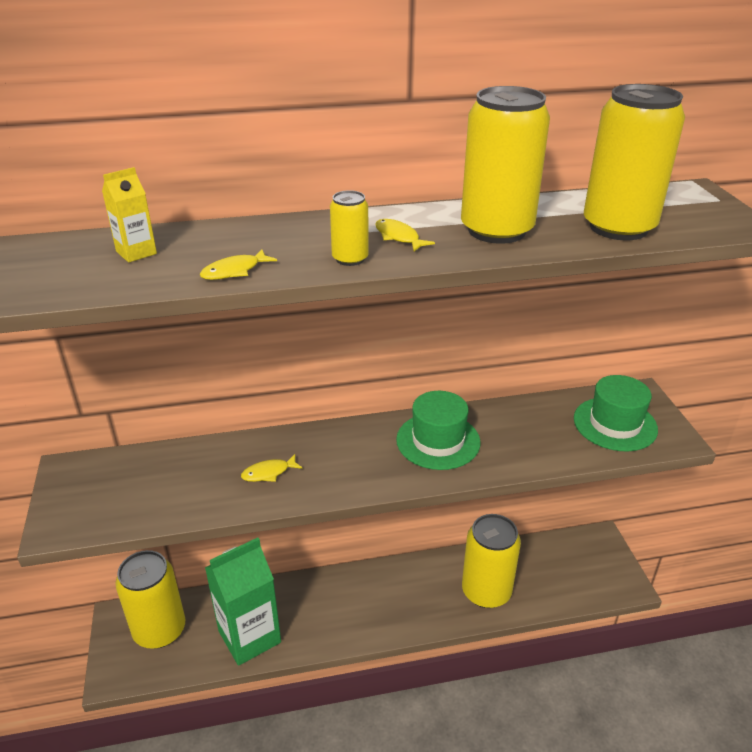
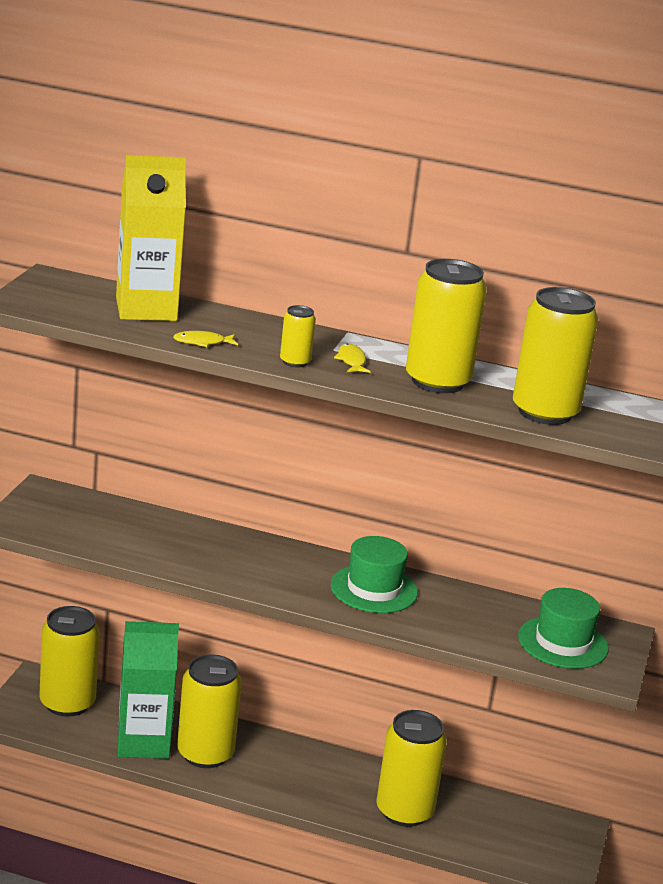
camera: 25 degrees right, 10 degrees down
(136, 252) = (146, 309): yellow carton -> yellow carton, size x2.27
(268, 473) = (202, 553): yellow fish -> none
(306, 620) = (205, 754): none -> yellow can

